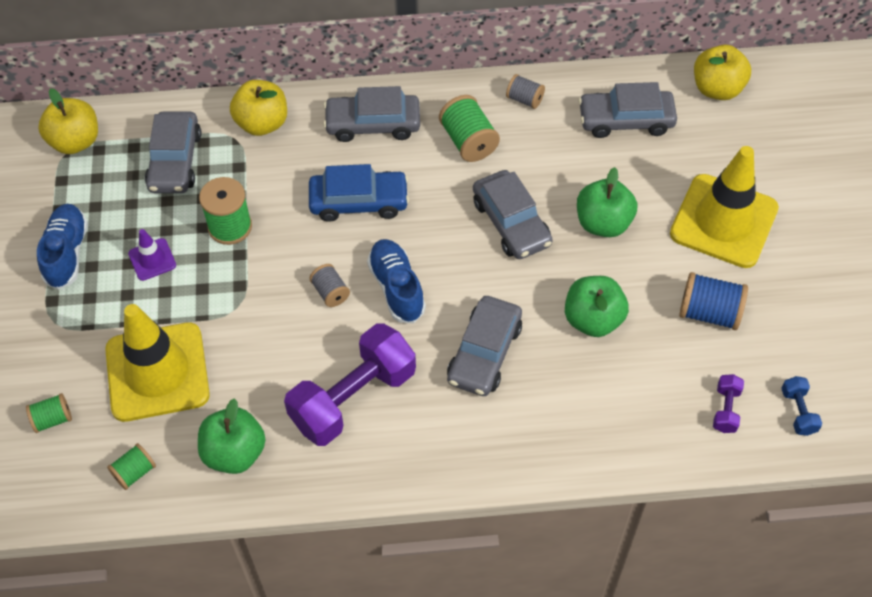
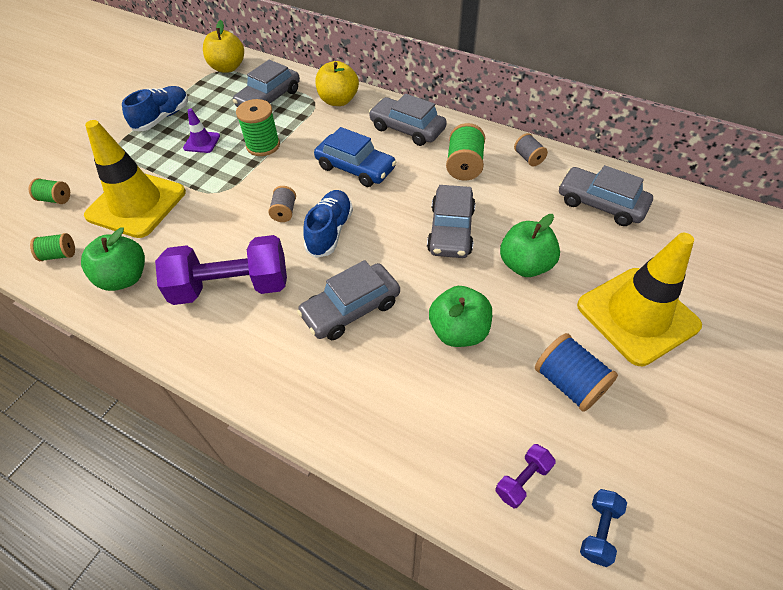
camera: 35 degrees right, 5 degrees down
(717, 89) = (700, 216): yellow apple -> none

